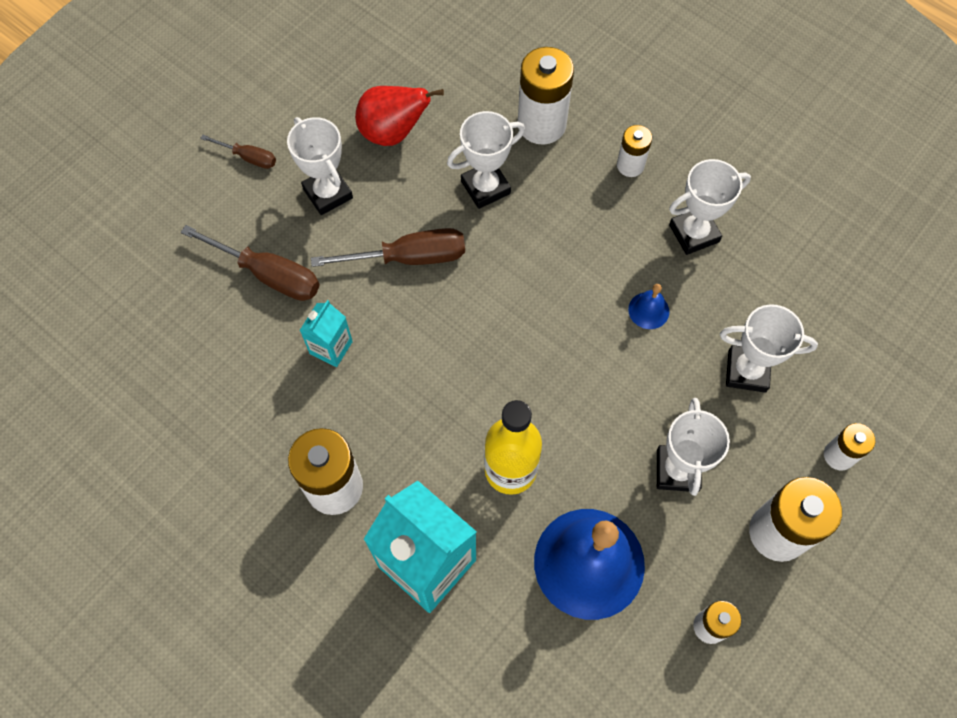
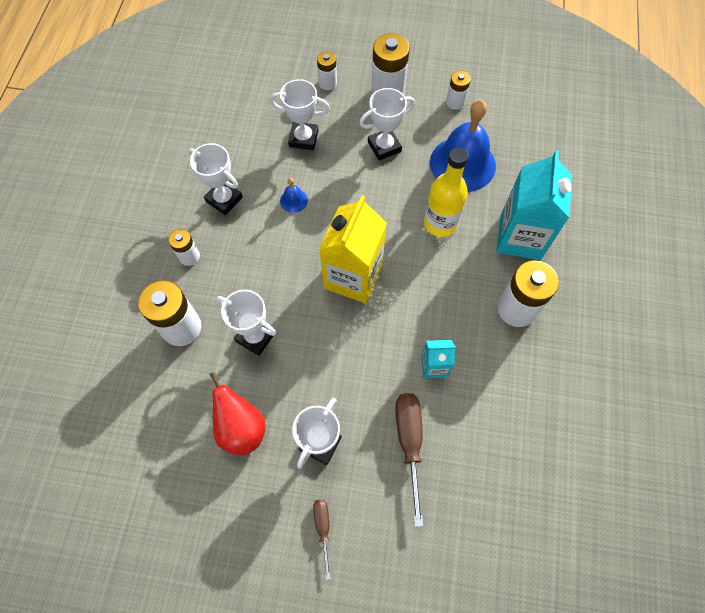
camera: 120 degrees left, 0 degrees up
(409, 258) = (339, 356): brown screwdriver -> none
(497, 322) = (353, 277): none -> yellow carton
(747, 371) = (303, 138): white trophy -> white trophy turned 60 degrees counterclockwise

